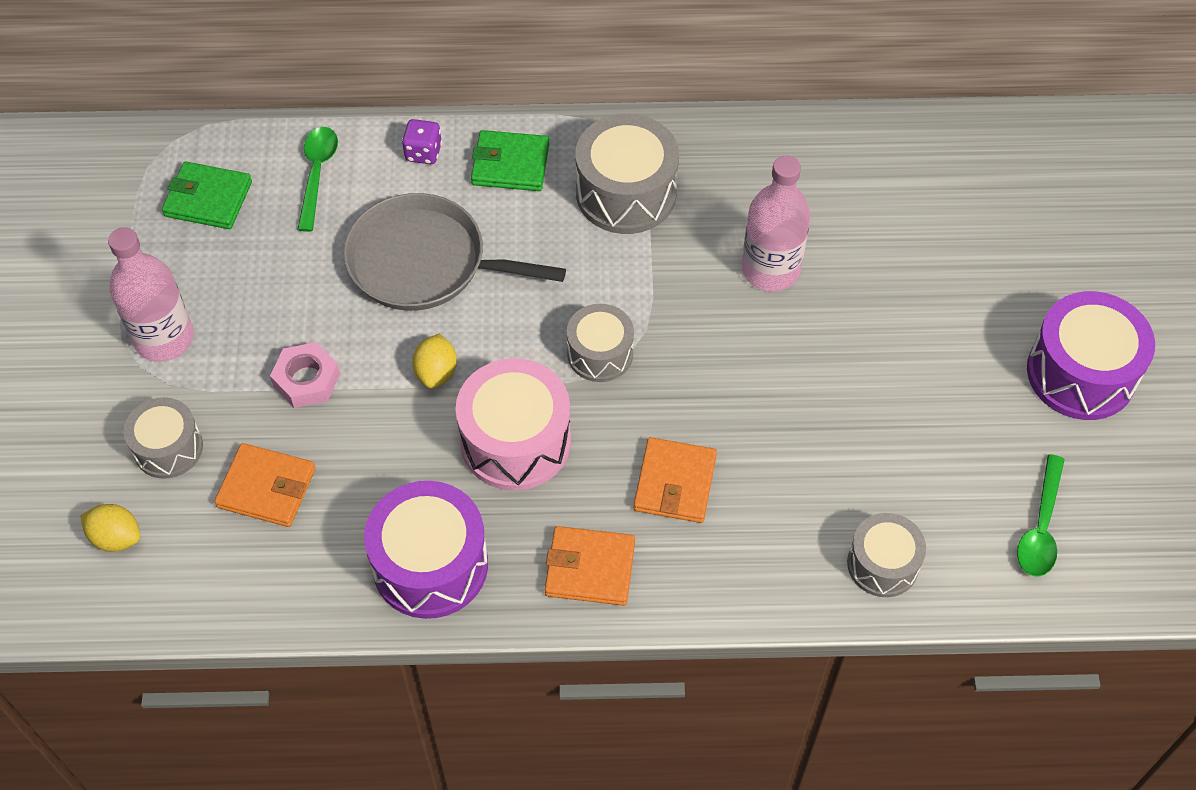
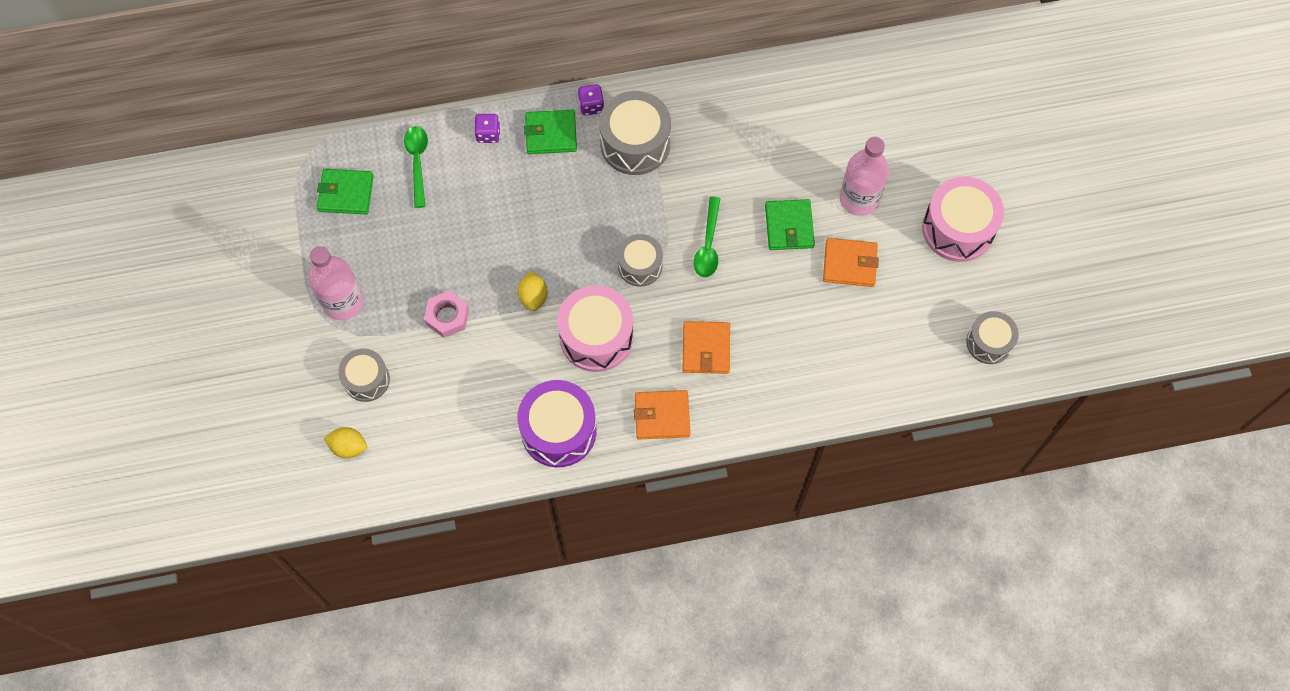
camera: 10 degrees left, 10 degrees up
(267, 488) = (439, 396): orange wallet -> orange wallet (849, 264)
(424, 262) = (507, 217): grey pan -> none
(574, 137) = (591, 106): none -> purple dice
(770, 270) = (743, 186): pink bottle -> pink bottle (859, 199)
(828, 333) = (789, 226): none -> green wallet
(882, 564) = (847, 382): grey drum -> grey drum (989, 342)
(1040, 527) = (944, 340): green spoon -> green spoon (708, 245)
(1081, 373) = (958, 229): purple drum -> pink drum

